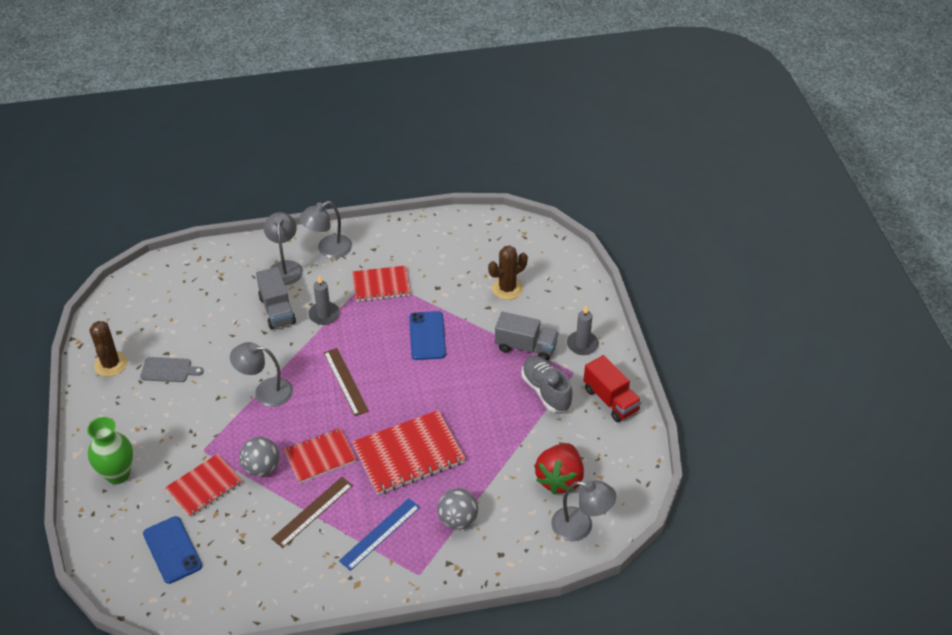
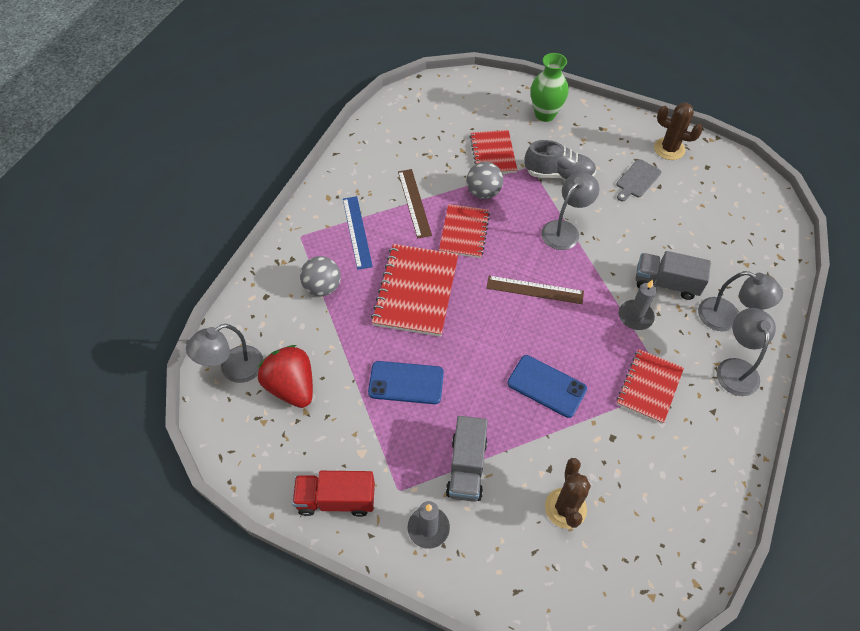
camera: 125 degrees right, 10 degrees up
(172, 550) = (450, 117): blue phone -> blue phone (406, 383)
(526, 347) = (466, 467): grey truck -> grey truck turned 45 degrees counterclockwise
(546, 391) = (395, 446): grey shoe -> grey shoe (558, 174)

